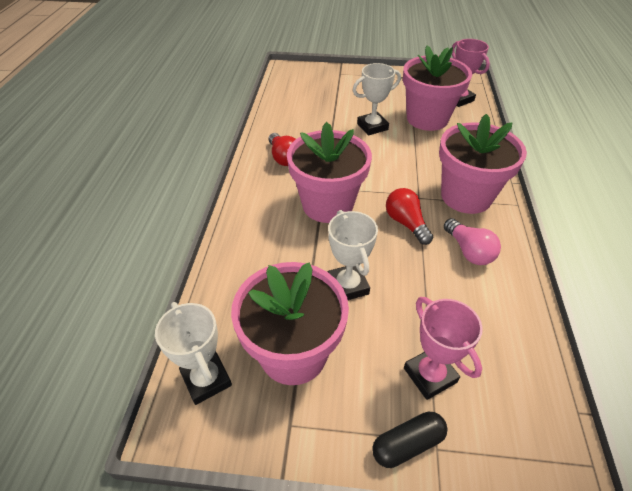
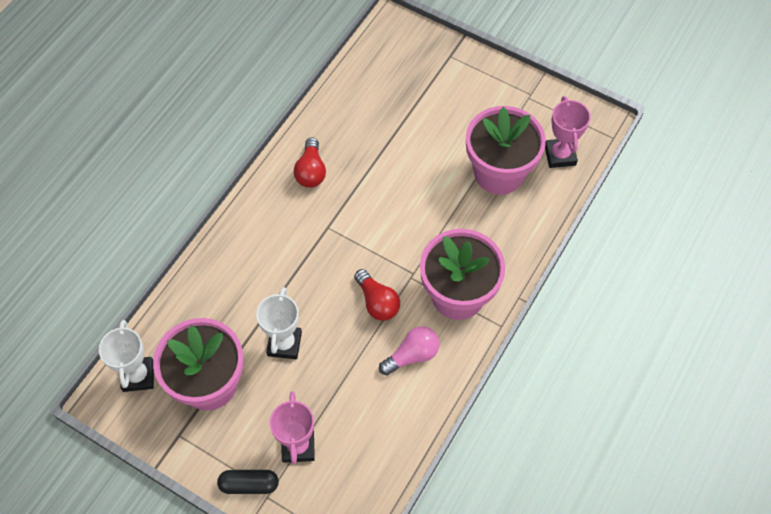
camera: 25 degrees right, 15 degrees up
(327, 205) = (319, 250): pink flower pot -> none
(372, 127) = (429, 161): white trophy -> none
(406, 223) = (377, 302): red light bulb -> red light bulb turned 150 degrees clockwise
(468, 251) = (412, 355): pink light bulb -> pink light bulb turned 120 degrees counterclockwise

